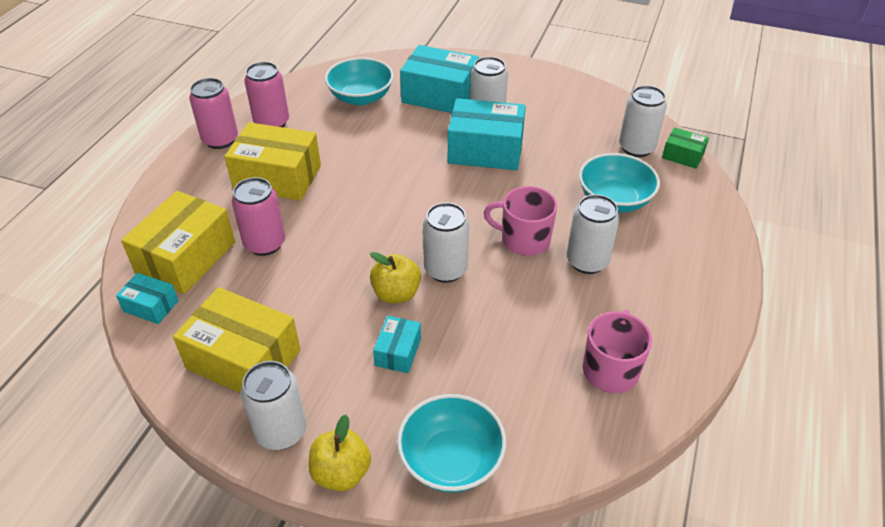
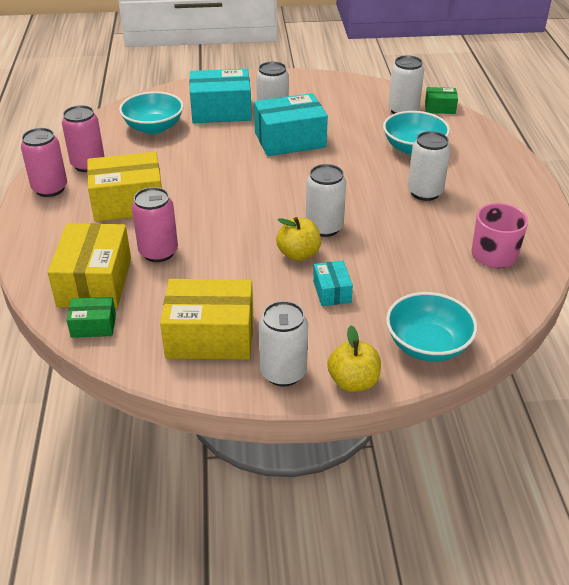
camera: 25 degrees left, 5 degrees down
(151, 306) = (93, 325): turquoise box -> green box
(524, 239) = (368, 191): pink mug -> none

